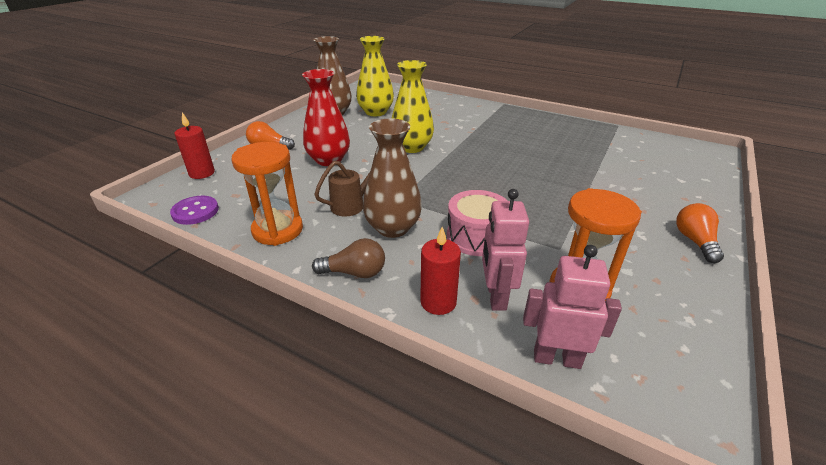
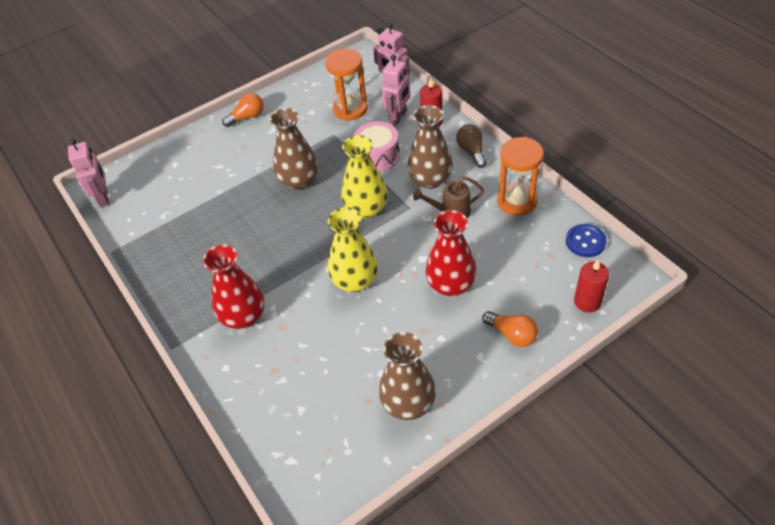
camera: 150 degrees left, 15 degrees up
(195, 211) = (585, 242): purple button -> blue button
(354, 272) = (472, 151): brown light bulb -> brown light bulb turned 45 degrees clockwise
(376, 112) = (351, 384): yellow vase -> yellow vase (366, 209)
(475, 120) = (244, 316): none -> red vase
(537, 194) = (299, 181): none -> brown vase
(689, 147) = (104, 198): none -> pink robot
(695, 241) = (247, 117): orange light bulb -> orange light bulb turned 150 degrees counterclockwise

